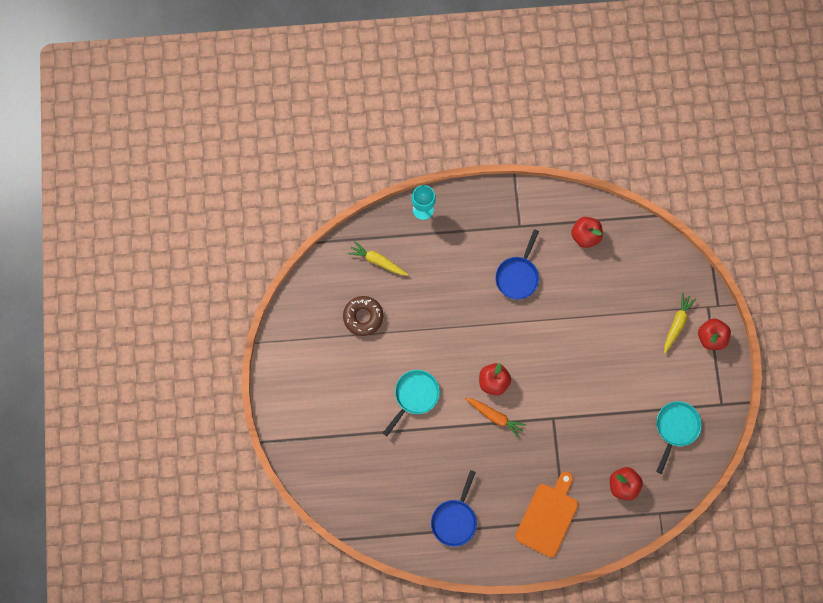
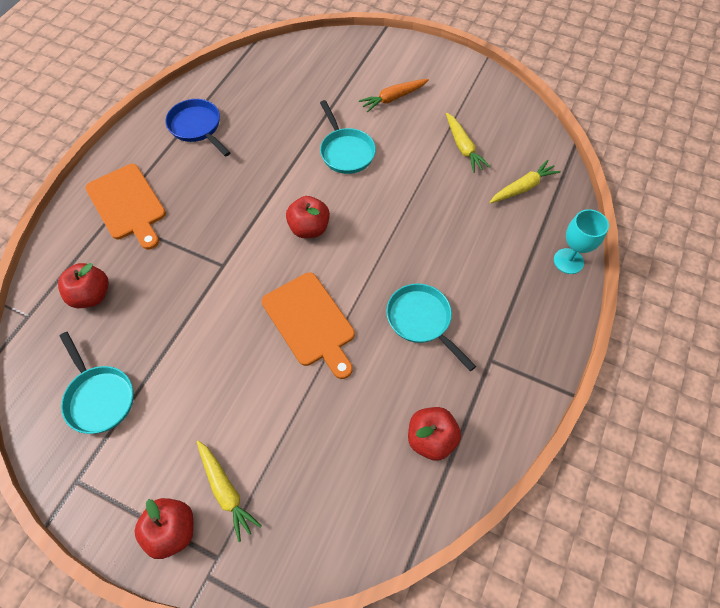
camera: 120 degrees right, 15 degrees down
(363, 317) = (463, 147): brown donut -> yellow carrot
(495, 416) = (270, 210): orange carrot -> orange carrot (393, 98)
(518, 276) = (421, 320): blue pan -> turquoise pan
(558, 339) = (310, 322): none -> orange cutting board

